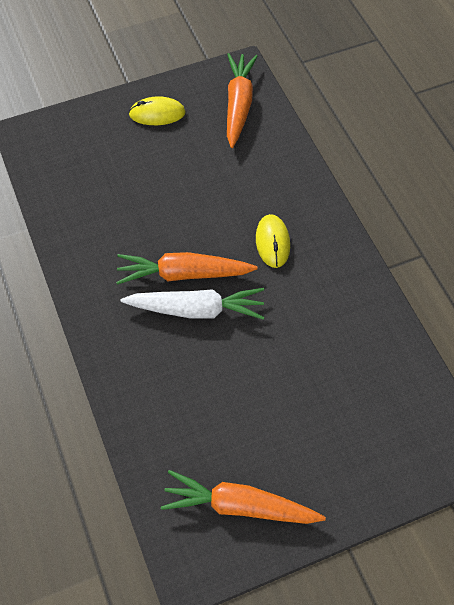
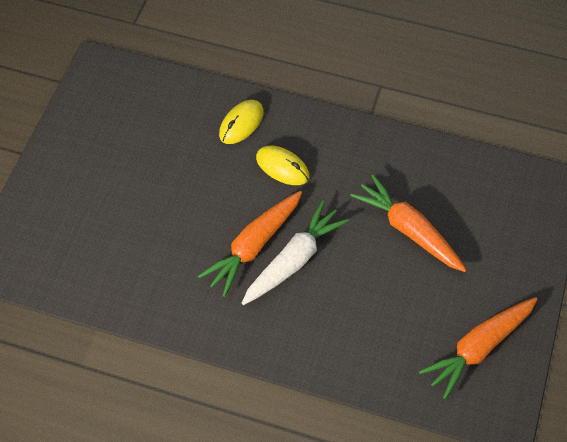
camera: 50 degrees left, 0 degrees up
(157, 114) = (79, 155): yellow mouse -> yellow mouse (241, 123)
(238, 105) = (131, 94): orange carrot -> orange carrot (408, 230)

